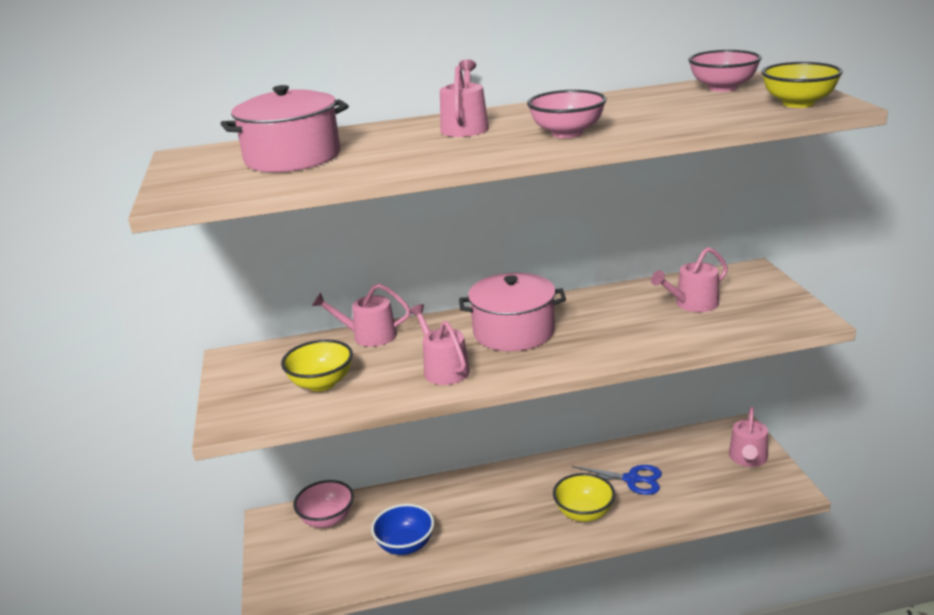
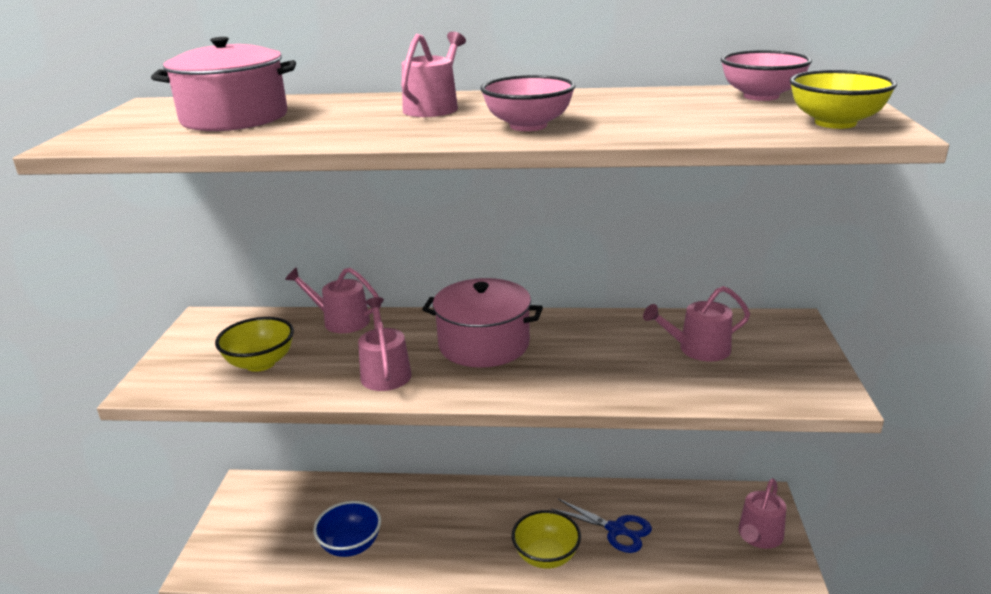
camera: 15 degrees right, 0 degrees up
(327, 519) = (294, 498): pink bowl -> none

